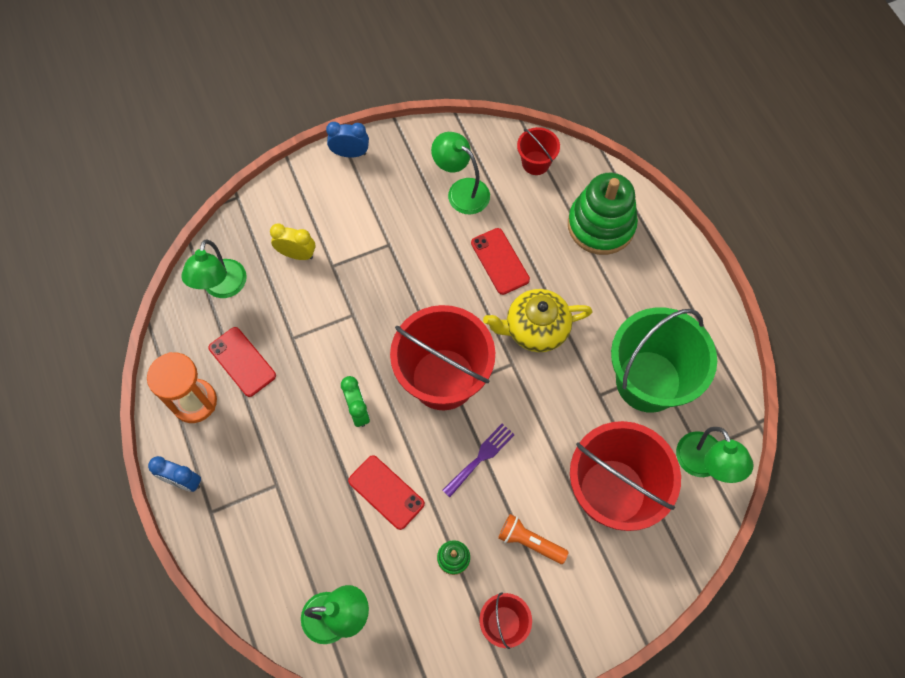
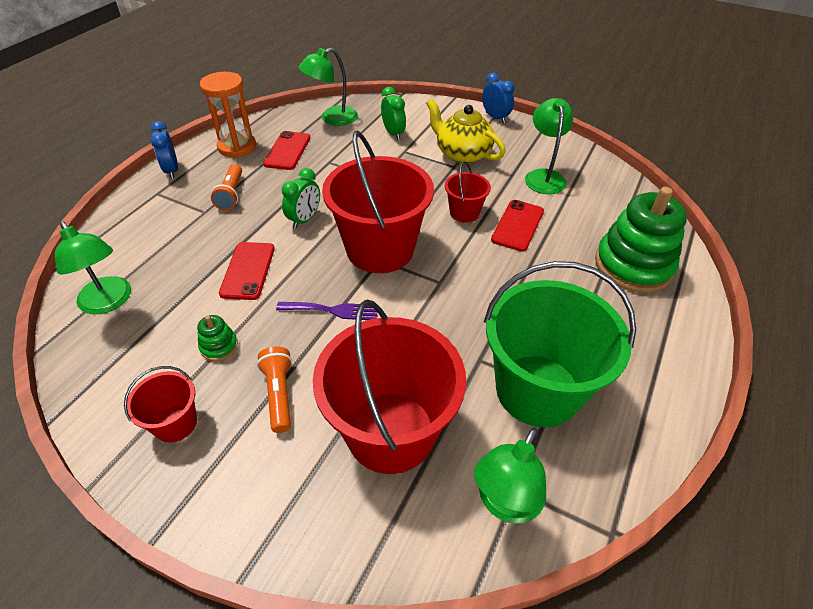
camera: 50 degrees right, 20 degrees down
(269, 449) = (231, 194): none -> orange flashlight
(297, 254) = (393, 133): yellow clock -> green clock
(535, 163) = (623, 200): red bucket -> red bucket (464, 213)
(535, 329) = (488, 278): yellow teapot -> yellow teapot (462, 154)

